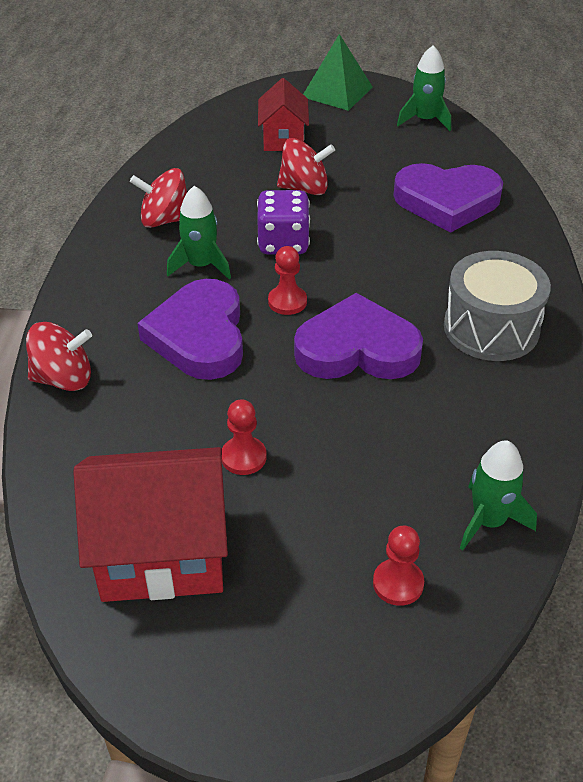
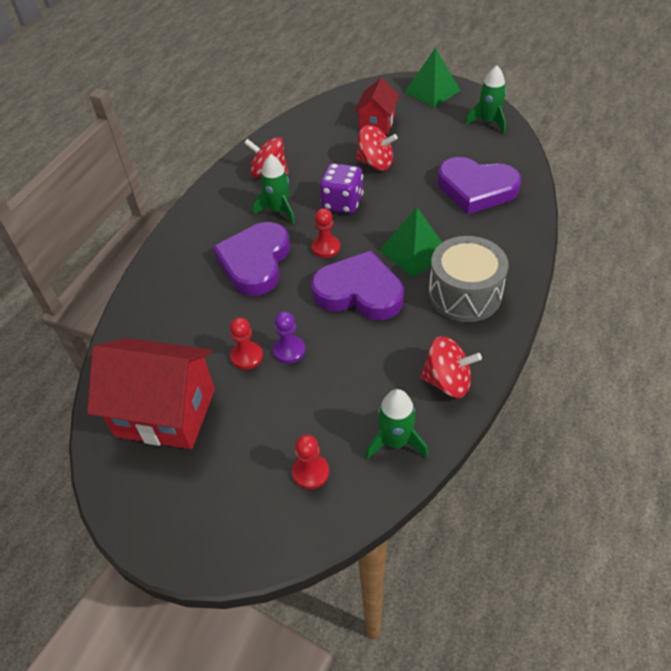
camera: 20 degrees right, 5 degrees up
(64, 379) = (156, 276): red spinning top -> red spinning top (447, 381)
(298, 438) = (289, 350): none -> purple pawn
(404, 287) = (414, 251): none -> green pyramid

